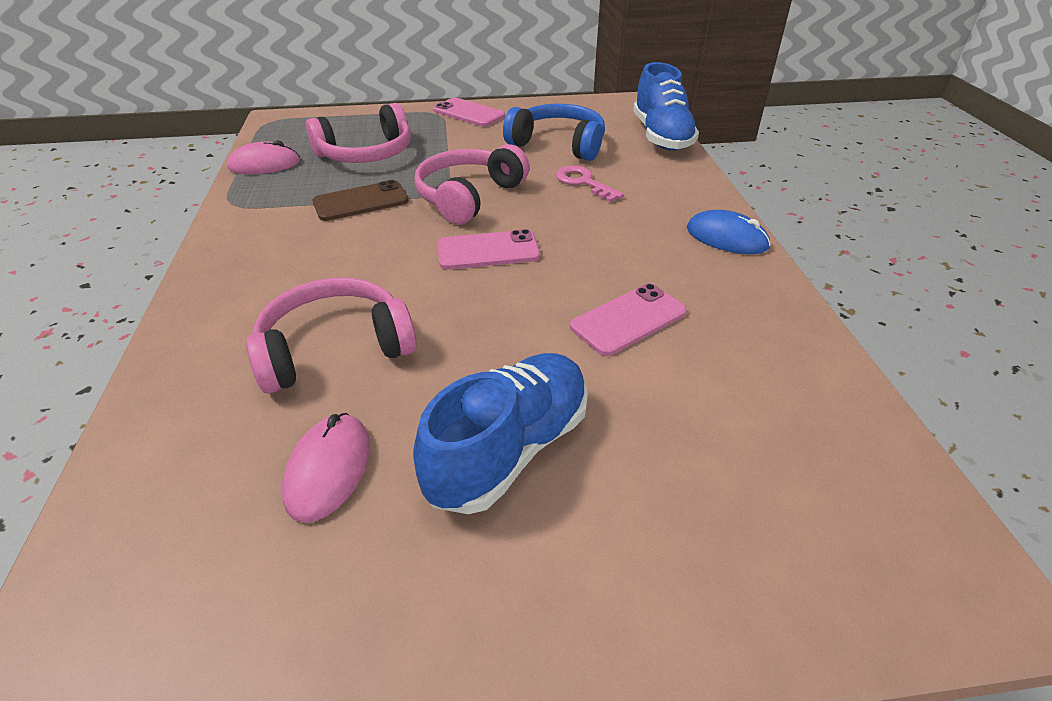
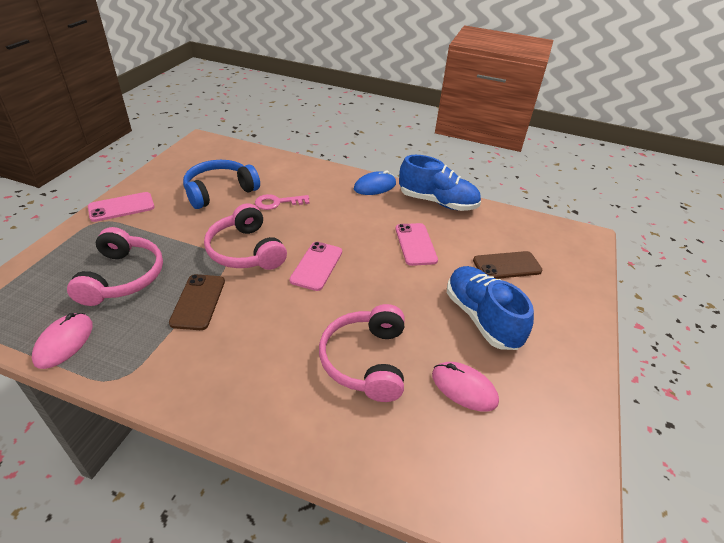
camera: 65 degrees left, 0 degrees up
(661, 136) = (256, 155): blue shoe -> blue shoe (437, 202)
(692, 450) = (507, 266): none -> brown phone

